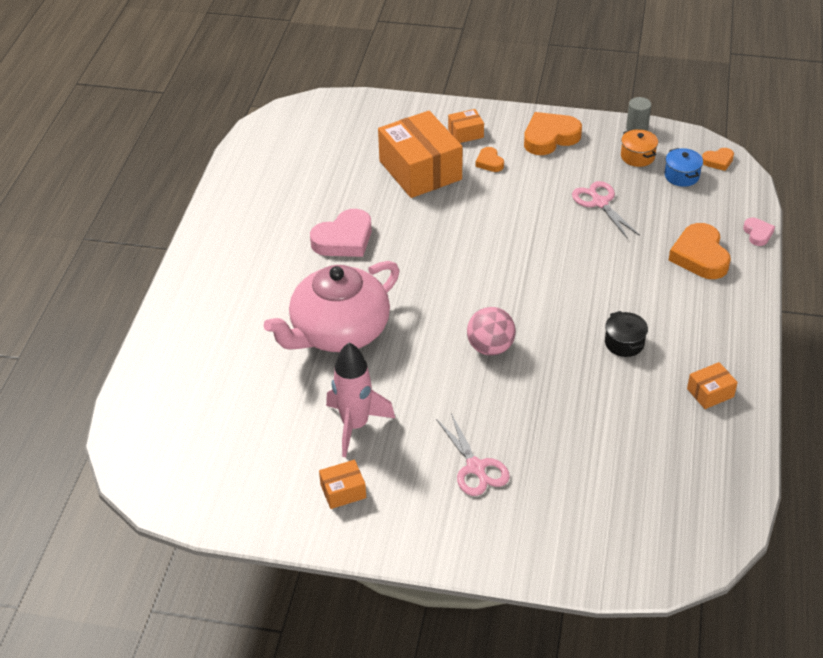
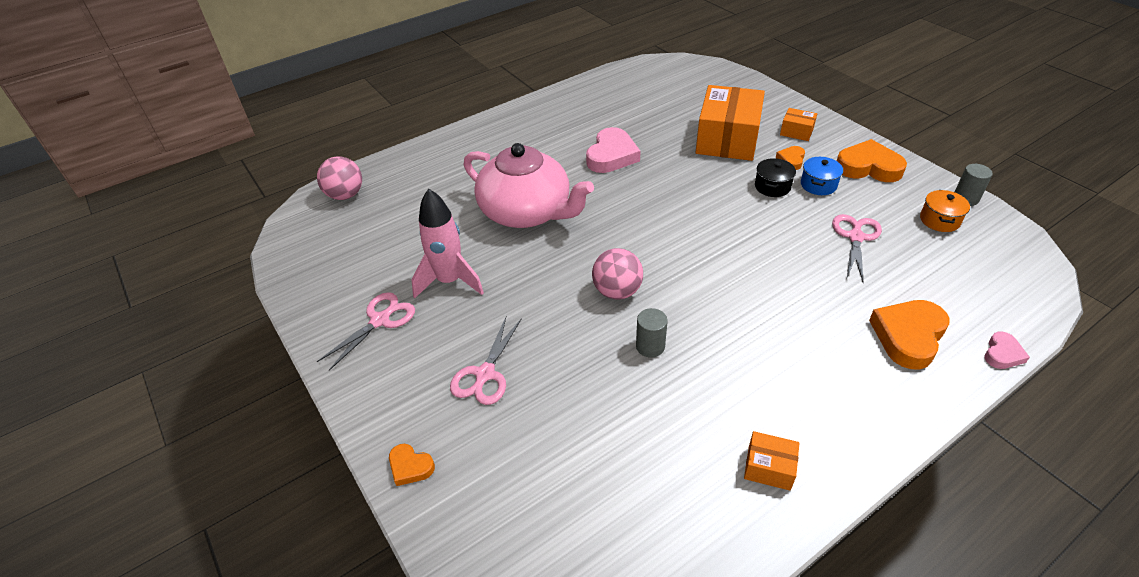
camera: 45 degrees right, 0 degrees up
(147, 422) = (345, 195): none -> pink ball
(339, 332) = (526, 212): pink teapot -> pink teapot turned 150 degrees counterclockwise
(343, 491) = (380, 320): orange box -> pink scissors
(344, 239) = (611, 155): pink heart -> pink heart turned 75 degrees counterclockwise
(559, 370) = (650, 346): none -> grey cylinder
(624, 343) = (736, 363): black pot -> black pot (772, 186)
(681, 176) = (970, 258): blue pot -> blue pot (818, 185)
(718, 161) = (1028, 266): orange heart -> orange heart (410, 467)

